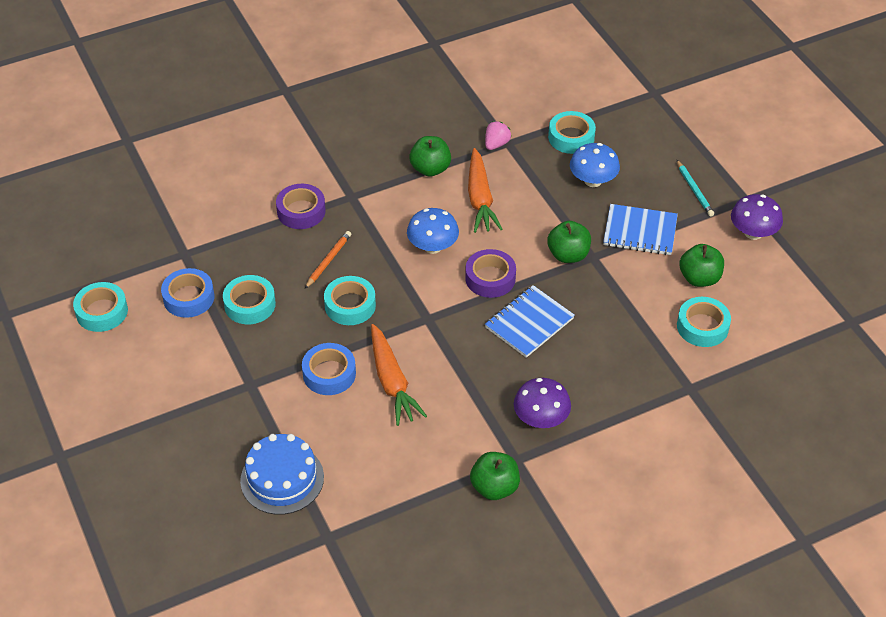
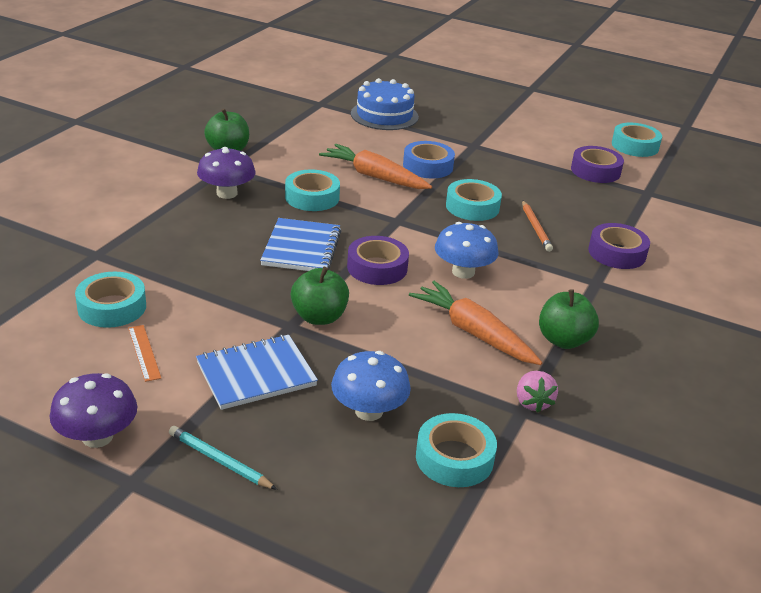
camera: 140 degrees right, 15 degrees down
(189, 298) = (595, 171): blue tape -> purple tape
(250, 304) = (547, 182): turquoise tape -> turquoise tape (312, 197)
(699, 278) = (144, 352): green apple -> orange ruler

